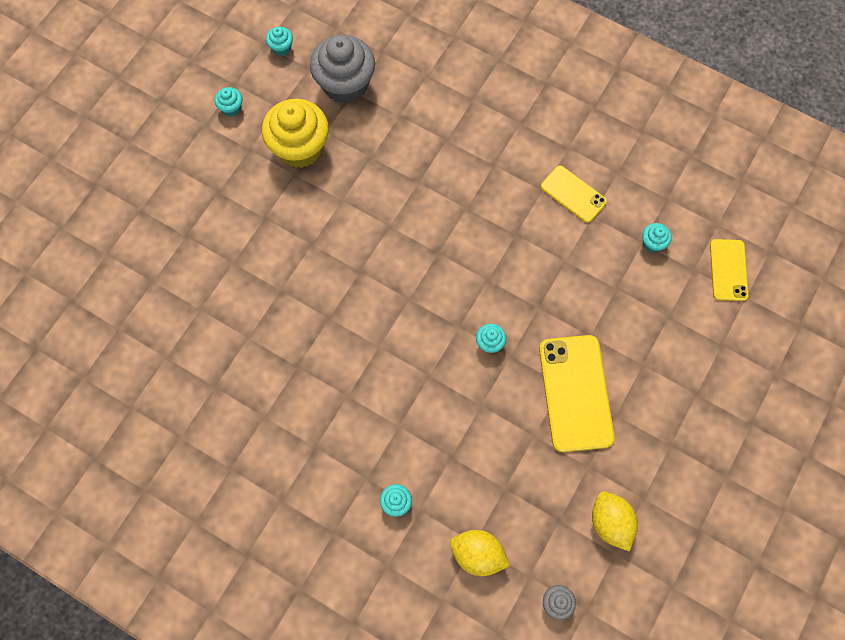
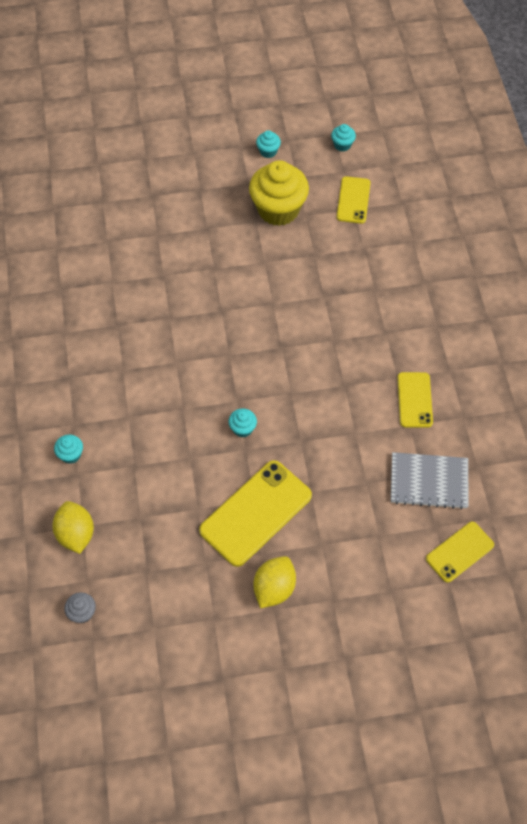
camera: 50 degrees right, 10 degrees down
(345, 85) = (353, 200): grey cupcake -> yellow phone
(610, 522) = (174, 608): yellow lemon -> yellow lemon (274, 588)
(652, 243) = (428, 482): turquoise cupcake -> grey notebook

